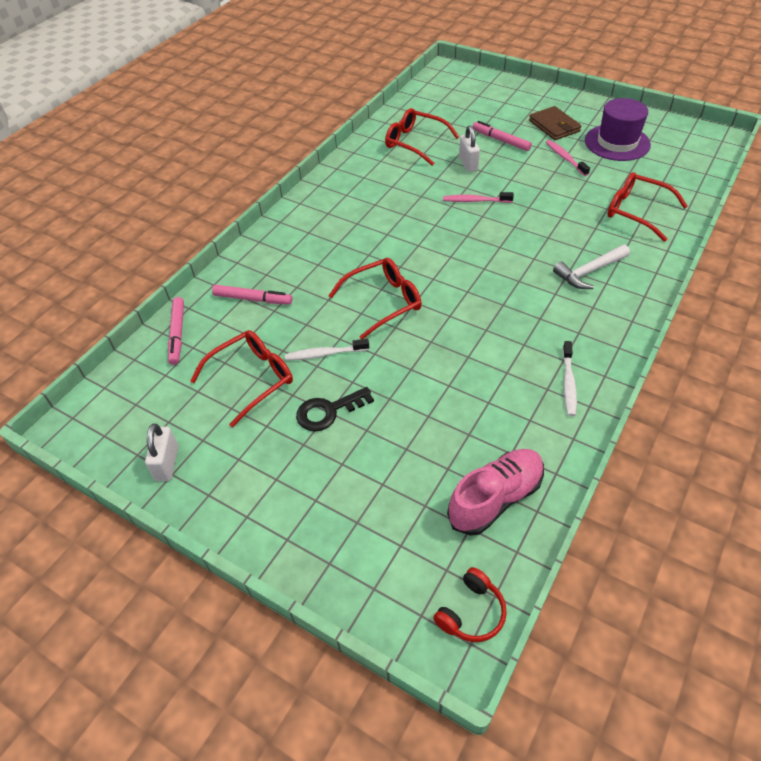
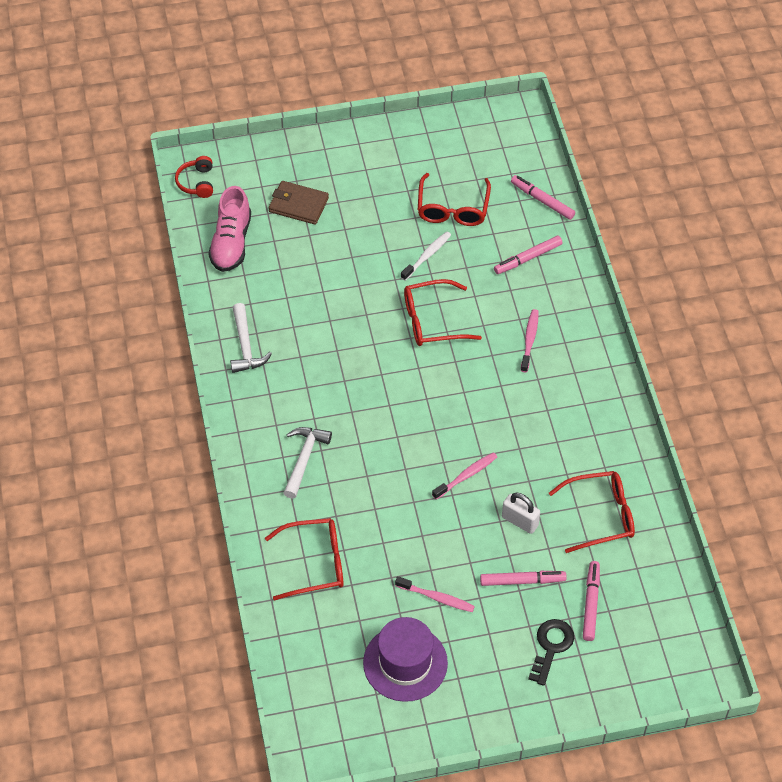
camera: 135 degrees right, 5 degrees up
(167, 463) = (436, 134): white padlock -> none
(328, 411) = (380, 223): black key -> black key (551, 647)
(330, 247) = (529, 340): none -> pink toothbrush
(383, 302) = (433, 321): red glasses -> red glasses turned 60 degrees clockwise
(472, 115) = (591, 603): none -> pink marker
(554, 126) = (490, 646): brown wallet -> brown wallet (298, 205)
(568, 383) = (245, 346): white toothbrush -> white hammer

